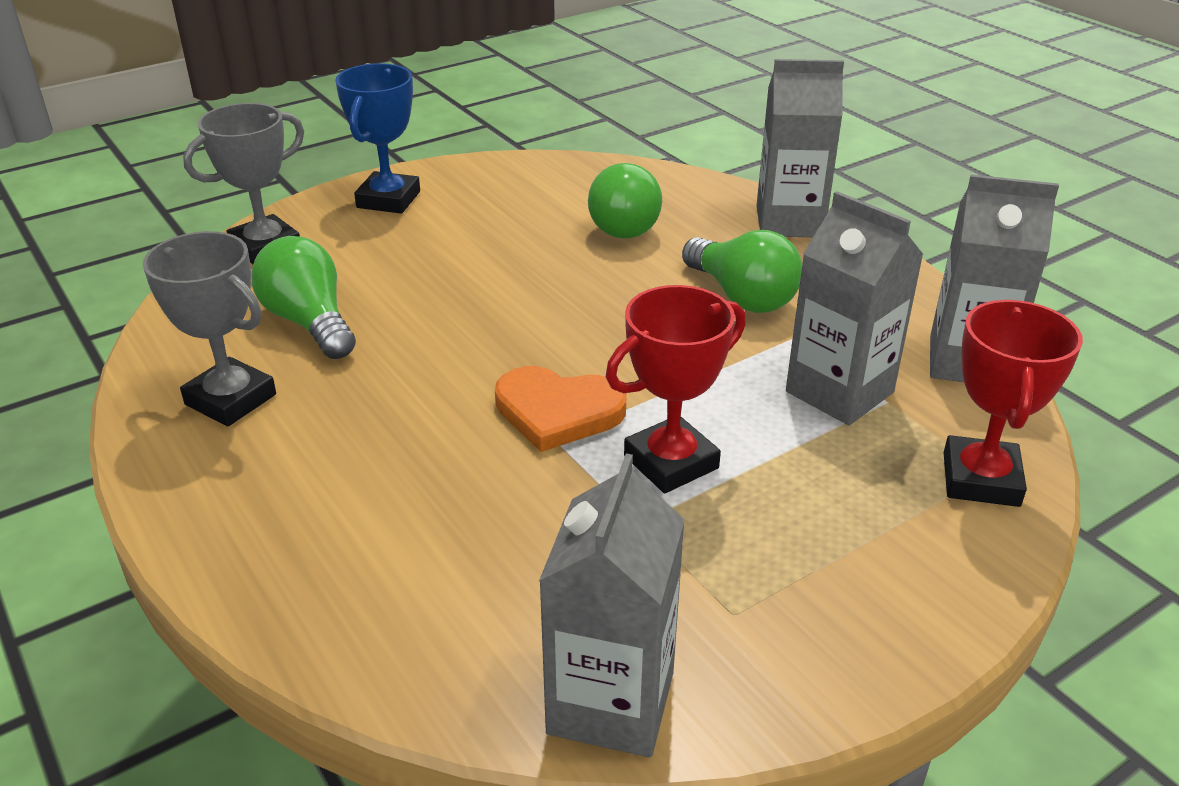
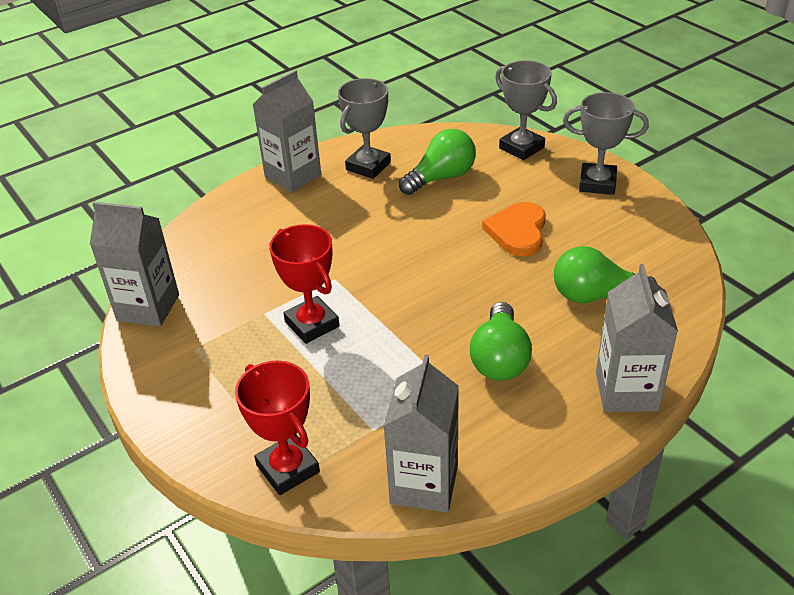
camera: 90 degrees right, 5 degrees up
(388, 199) = (597, 183): blue trophy -> grey trophy
(558, 411) = (359, 277): orange heart -> orange heart (517, 231)
(742, 296) = (500, 358): green light bulb -> green light bulb turned 45 degrees counterclockwise
(839, 392) = (382, 404): grey carton -> grey carton (293, 176)
(981, 479) = (288, 468): red trophy -> red trophy turned 45 degrees clockwise

